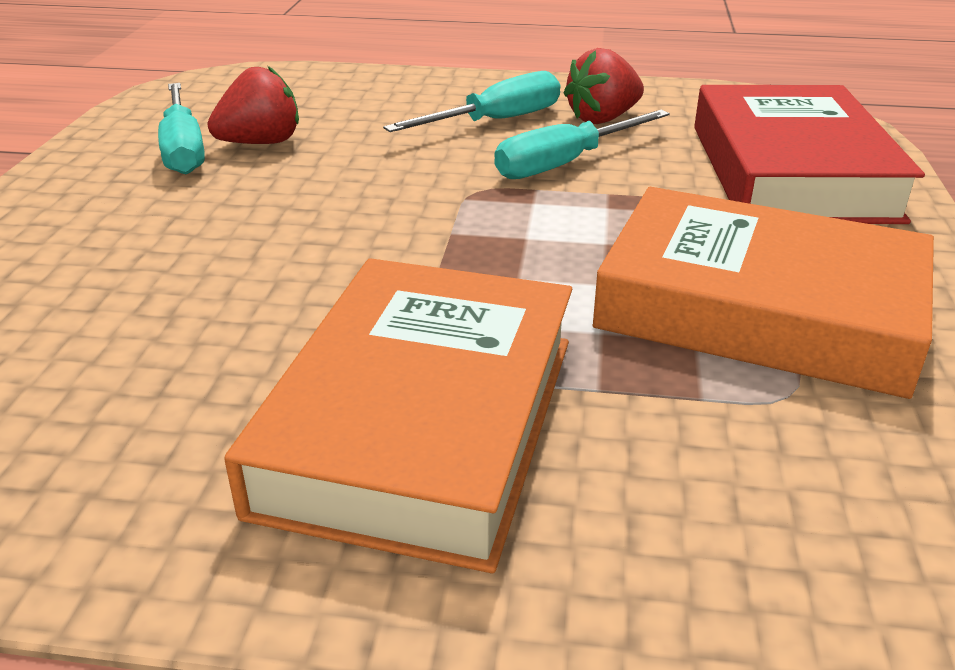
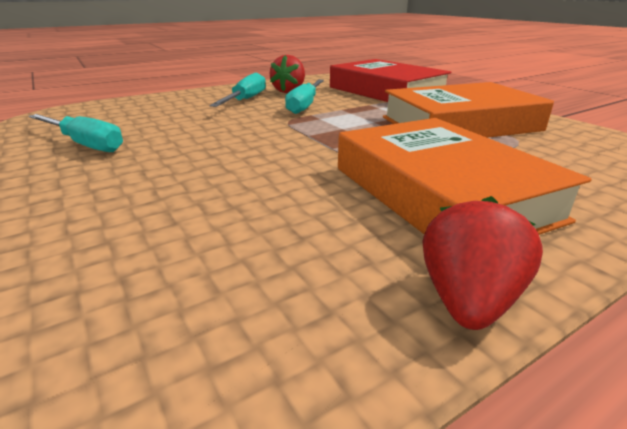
camera: 40 degrees left, 5 degrees down
(261, 143) = (134, 131): red strawberry -> red strawberry (467, 300)

